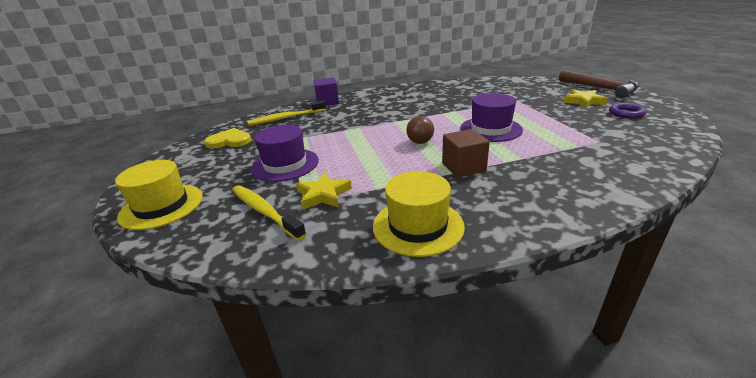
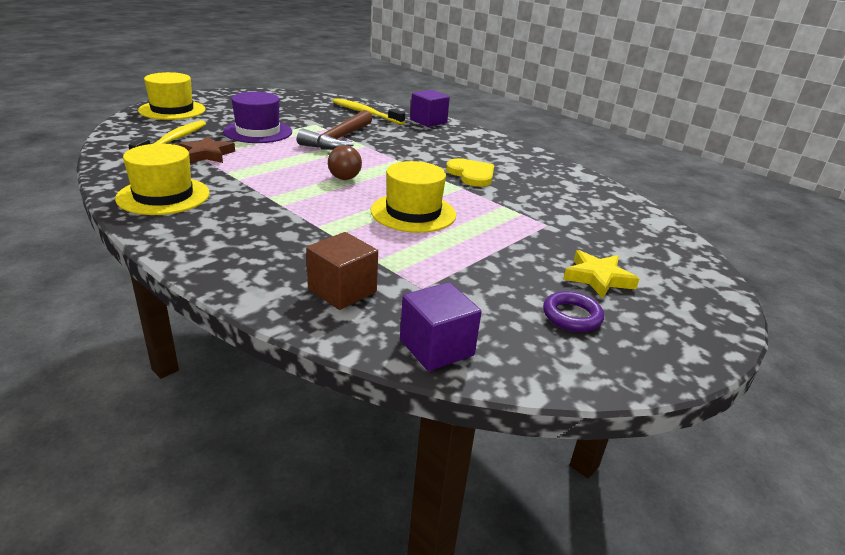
camera: 55 degrees right, 0 degrees up
(229, 141) = (296, 104): yellow heart -> yellow heart (471, 174)
(323, 195) = (207, 154): yellow star -> brown star
(463, 167) = (291, 205): brown cube -> brown cube (342, 291)
(490, 129) = (413, 212): purple hat -> yellow hat
(600, 88) = (695, 297): brown hammer -> brown hammer (339, 139)
(672, 148) = (436, 347): none -> purple cube

